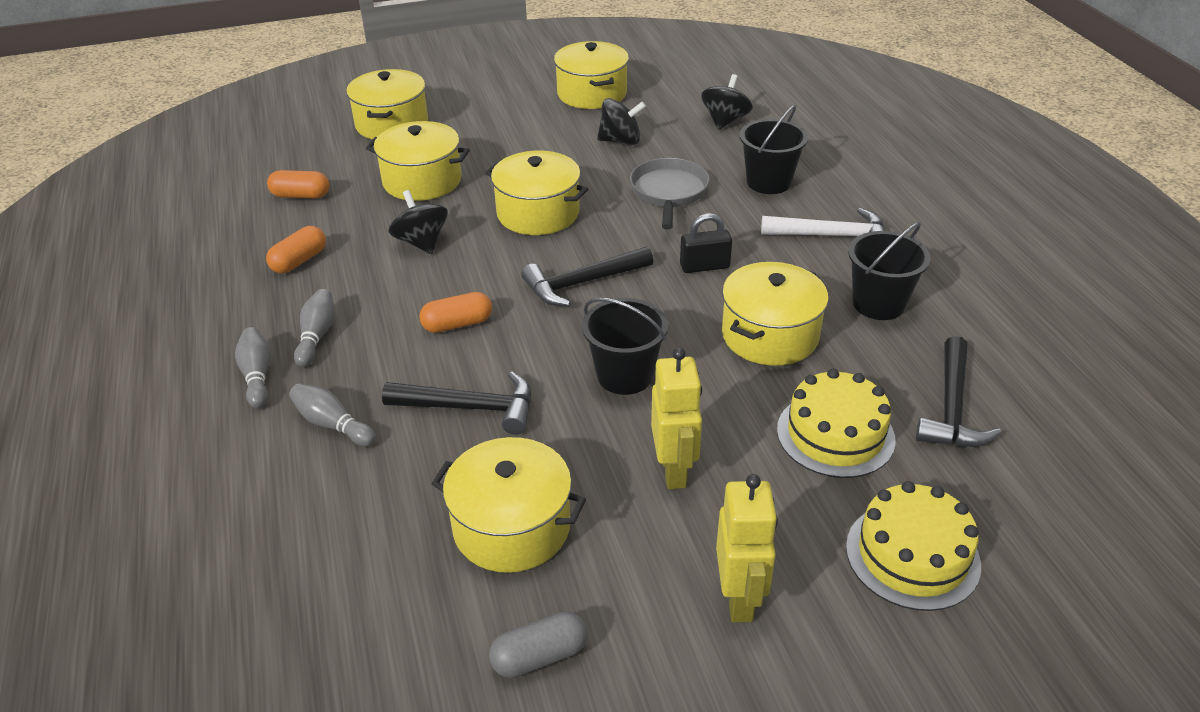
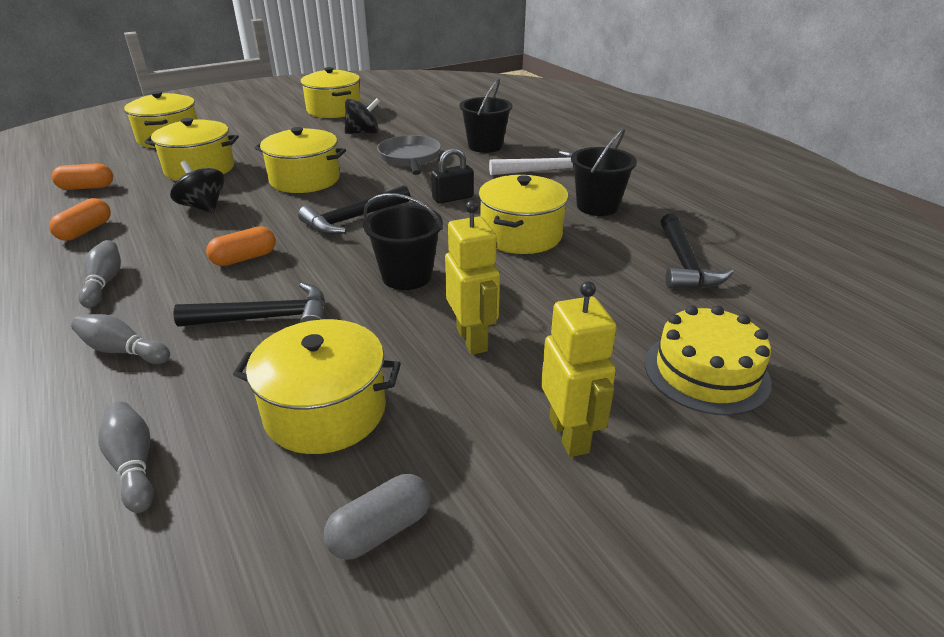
camera: 15 degrees left, 5 degrees down
(257, 376) = (40, 321): grey bowling pin -> grey bowling pin (134, 464)
(725, 121) = (440, 116): black spinning top -> none
(835, 434) = (601, 293): yellow cake -> none

